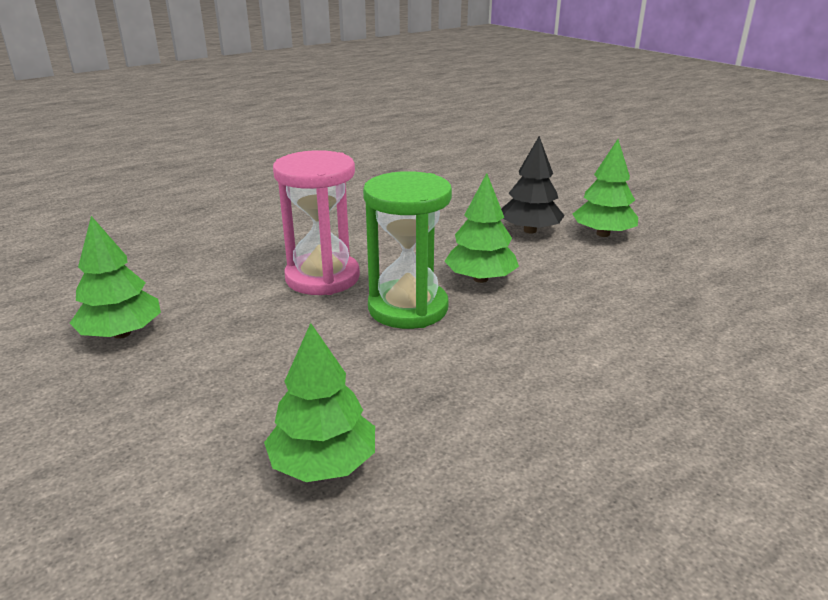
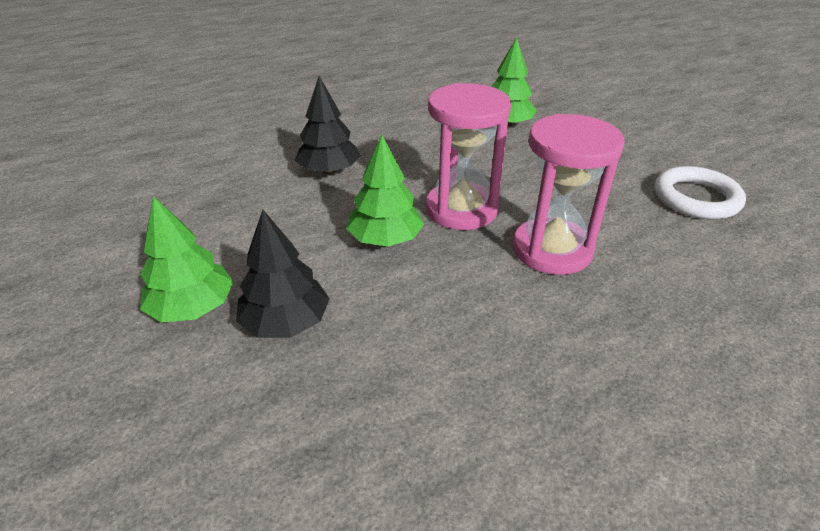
camera: 175 degrees left, 10 degrees up
(122, 333) = (696, 198): green tree -> white ring
(408, 308) = (461, 209): green hourglass -> pink hourglass
(587, 347) = (329, 171): none -> black tree

